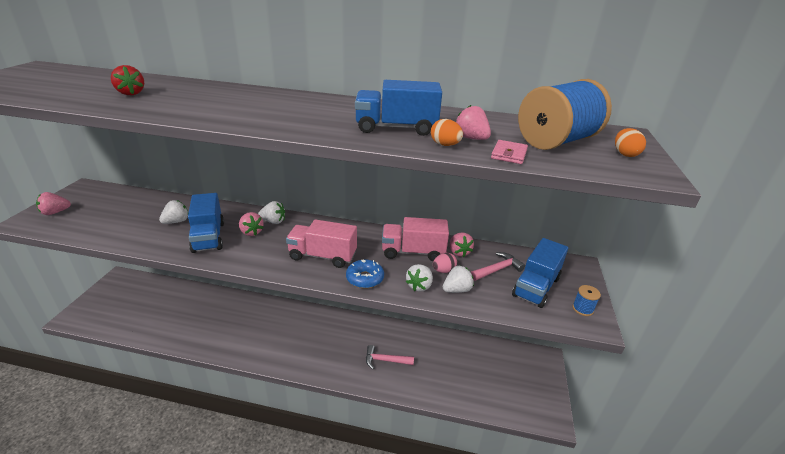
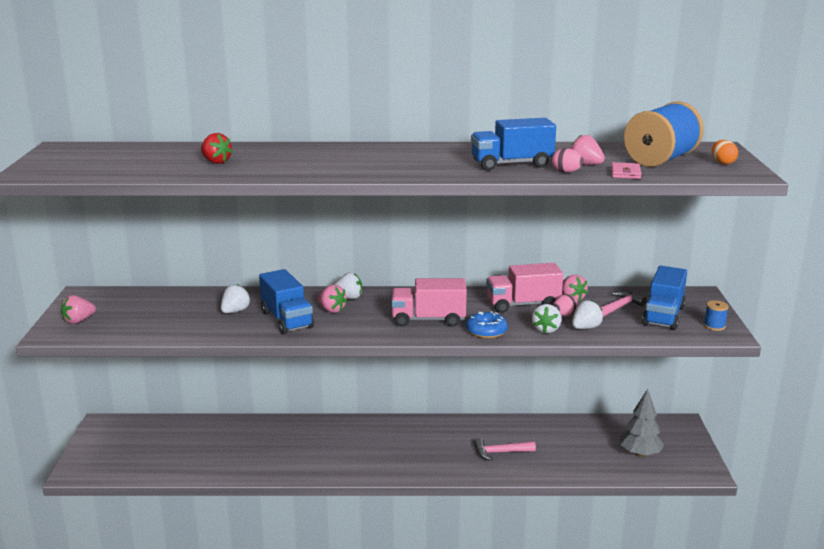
camera: 10 degrees left, 10 degrees down
(445, 145) = (566, 172): orange egg -> pink egg
(499, 385) = (640, 454): none -> grey tree

